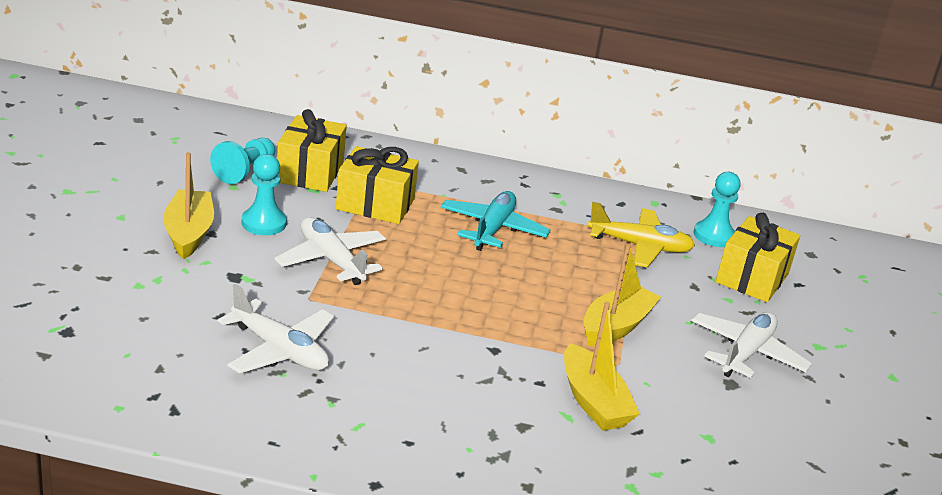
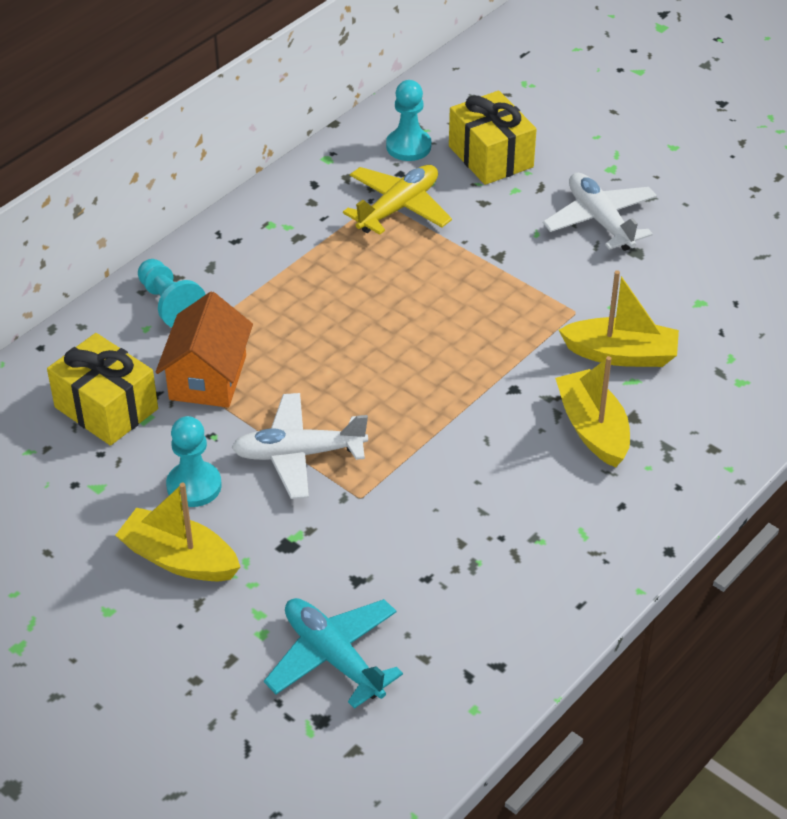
camera: 55 degrees left, 15 degrees up
(245, 171) = (69, 465): turquoise pawn -> turquoise pawn (170, 304)
(279, 350) = (439, 551): white plane -> none
(375, 204) = (208, 377): yellow gift -> orange house
(493, 229) = (309, 303): turquoise plane -> turquoise plane (333, 657)
(616, 326) = (519, 287): yellow boat -> yellow boat (593, 428)

